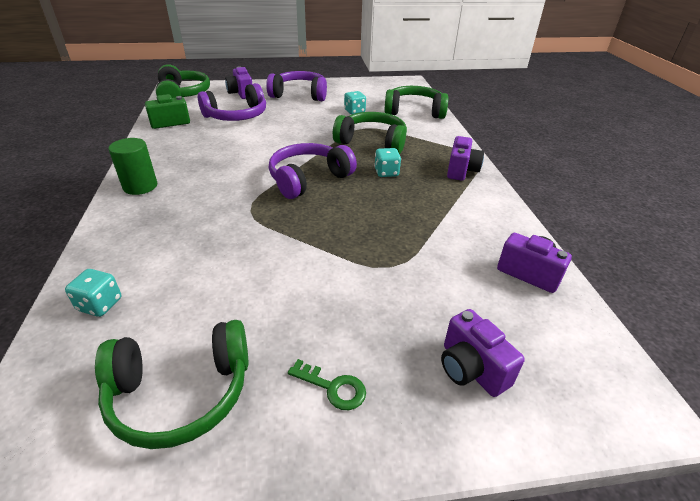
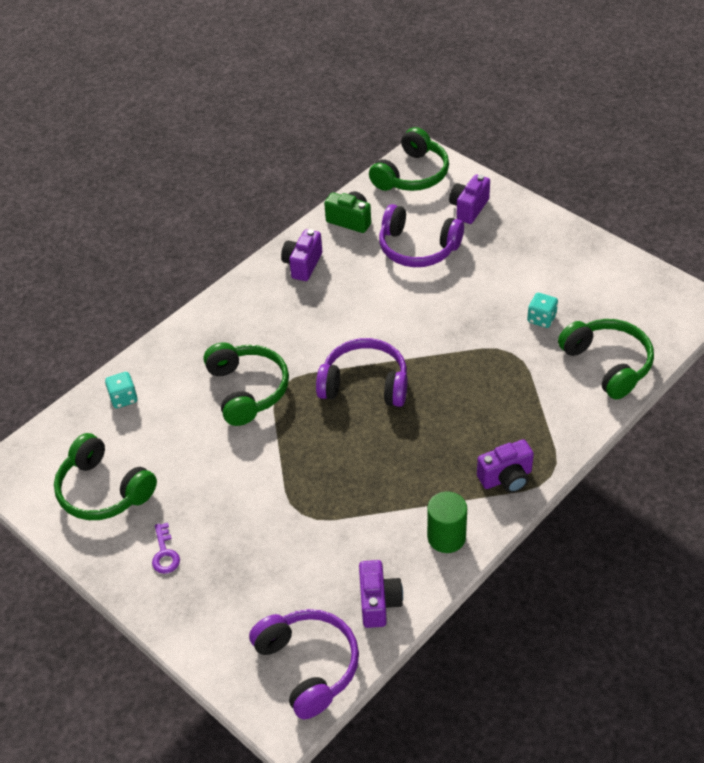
camera: 55 degrees right, 10 degrees up
(140, 186) = (243, 299): green cylinder -> green cylinder (446, 537)
(299, 95) = (526, 249): purple headphones -> purple headphones (309, 666)
(332, 387) = (165, 553): green key -> purple key
(372, 142) = (487, 378): green headphones -> green headphones (247, 390)
(386, 172) = (437, 427): turquoise dice -> none
(471, 369) = (239, 613): purple camera -> purple camera (302, 264)

